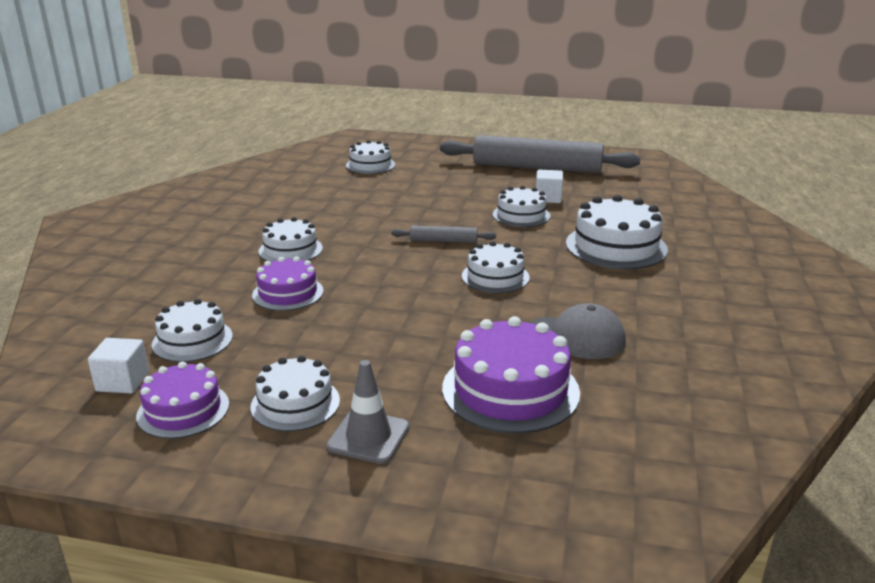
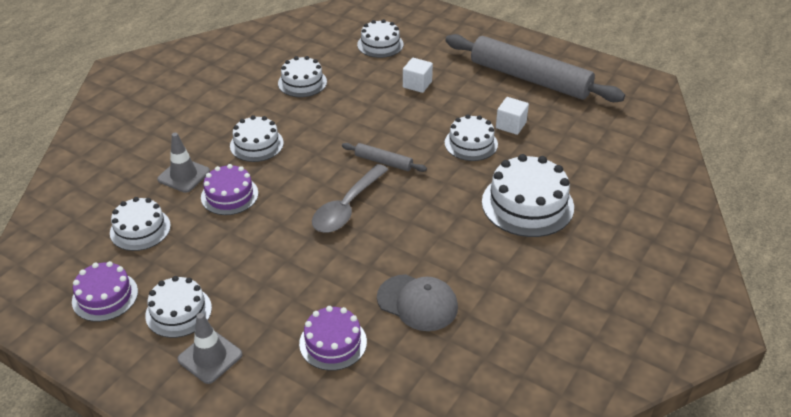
camera: 20 degrees right, 15 degrees up
(123, 382) = (79, 258): white cube -> white cube (417, 84)
(219, 287) = (184, 175): none -> grey traffic cone
(432, 279) = (347, 207): none -> grey spoon
(495, 277) = (399, 217): white cake -> white cake (302, 82)
(510, 390) = (333, 342): purple cake -> purple cake, size x0.63

